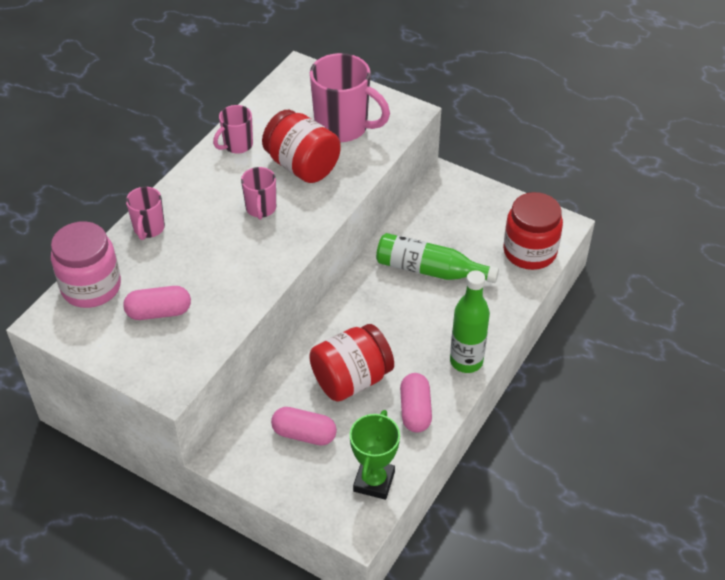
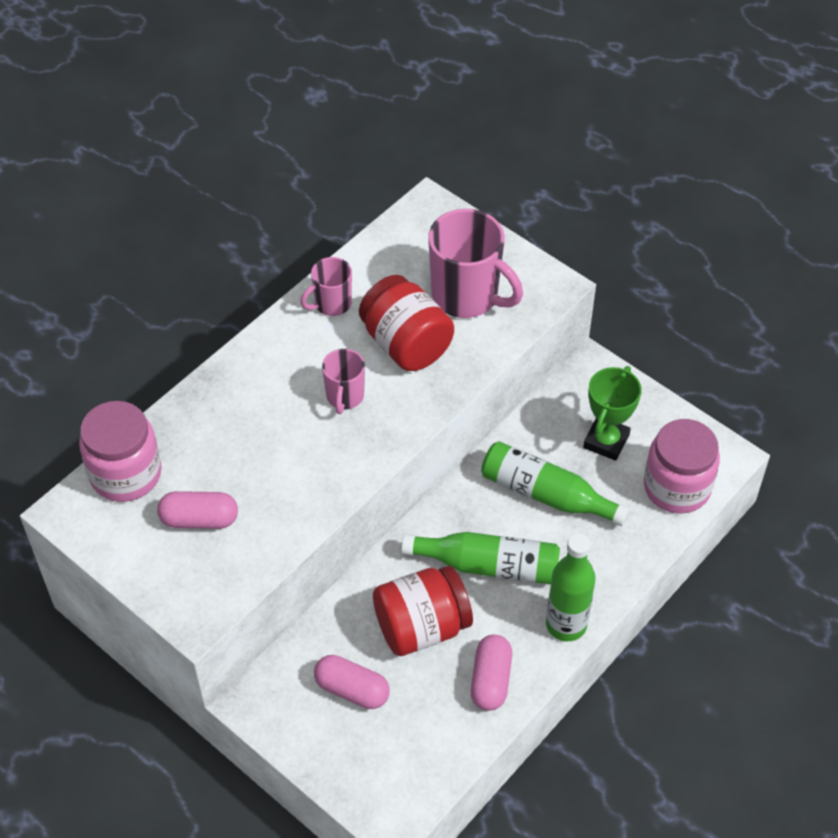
camera: 10 degrees right, 5 degrees up
(149, 229) = (206, 405): pink mug -> none
(374, 481) = (423, 764): green trophy -> green trophy (606, 441)
(395, 327) = (488, 565): none -> green bottle
(529, 251) = (677, 487): red jar -> pink jar

